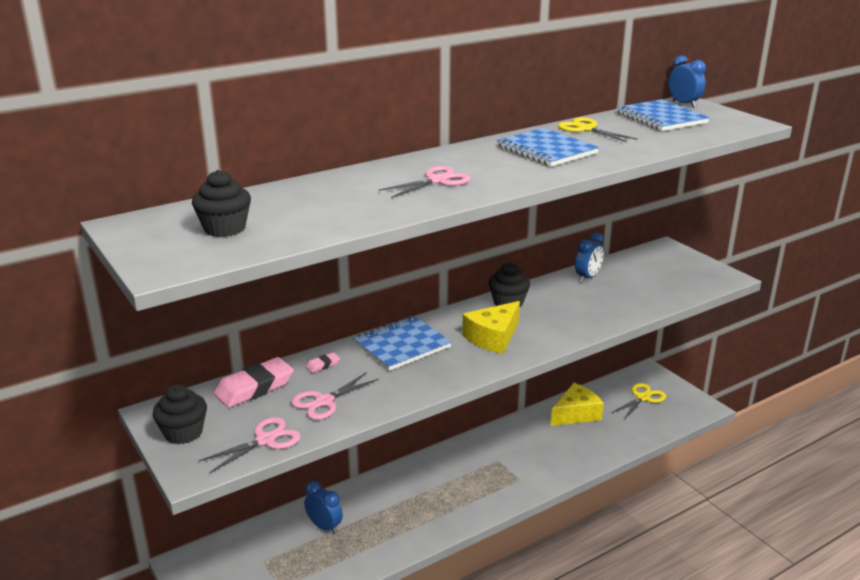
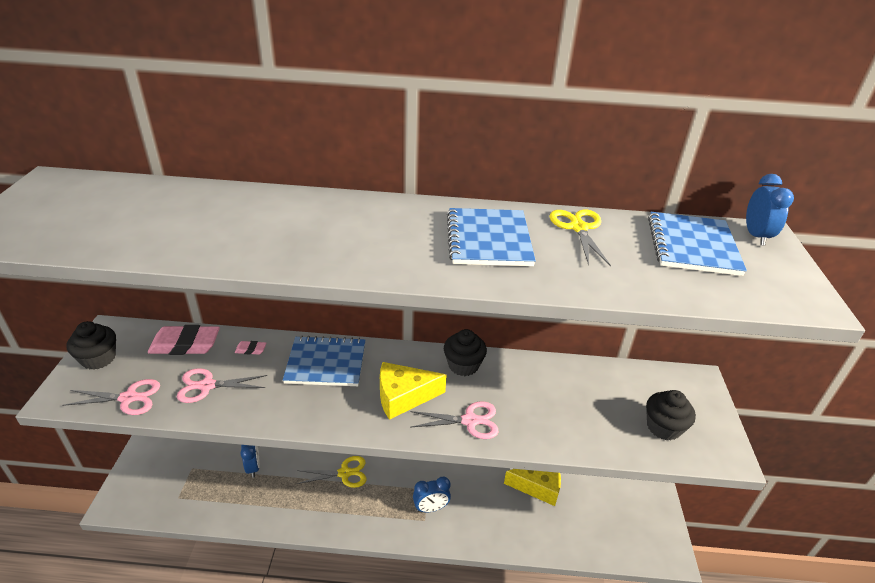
camera: 35 degrees right, 10 degrees up
(224, 228) = (89, 214): black cupcake -> black cupcake (663, 427)
(437, 181) = (323, 234): pink scissors -> pink scissors (470, 421)
(587, 277) = (570, 375): blue clock -> blue clock (431, 508)
(643, 398) = (618, 507): yellow scissors -> yellow scissors (344, 473)

